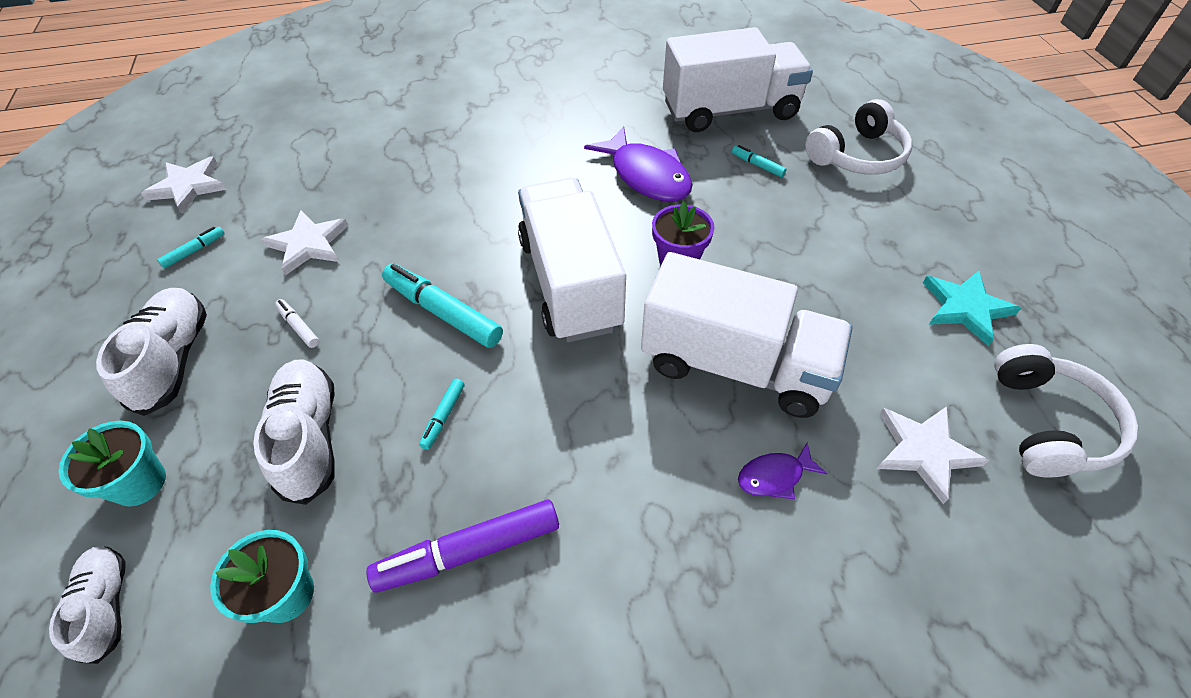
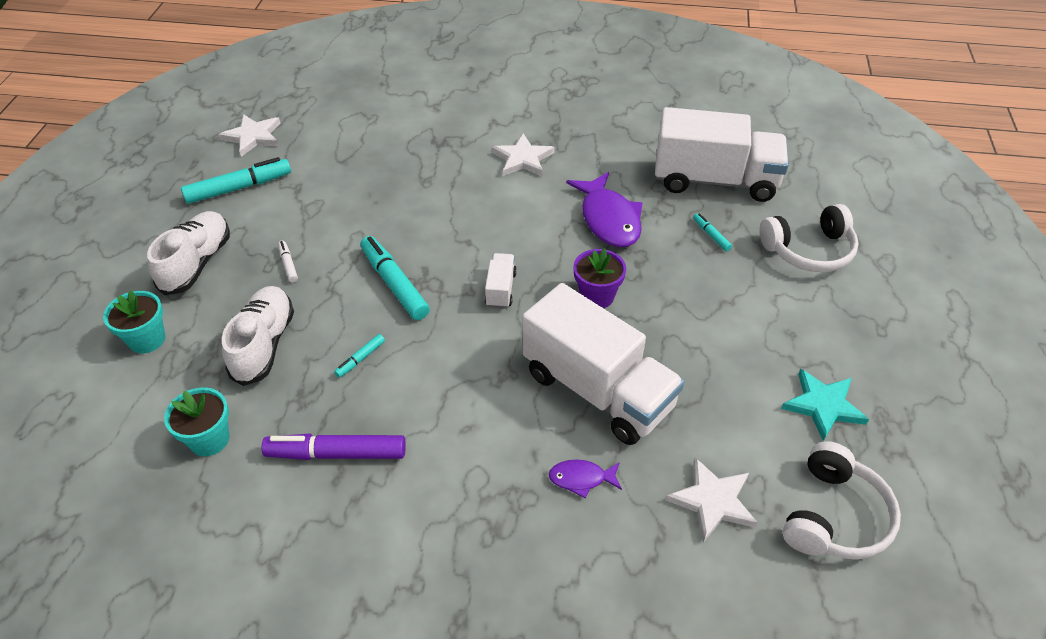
camera: 20 degrees right, 5 degrees down
(106, 606) = (102, 409): white shoe -> none
(194, 251) = (239, 188): turquoise marker -> turquoise marker, size x2.07
(308, 244) = (320, 204): white star -> white star (522, 159)
(570, 283) = (500, 289): white truck -> white truck, size x0.42

